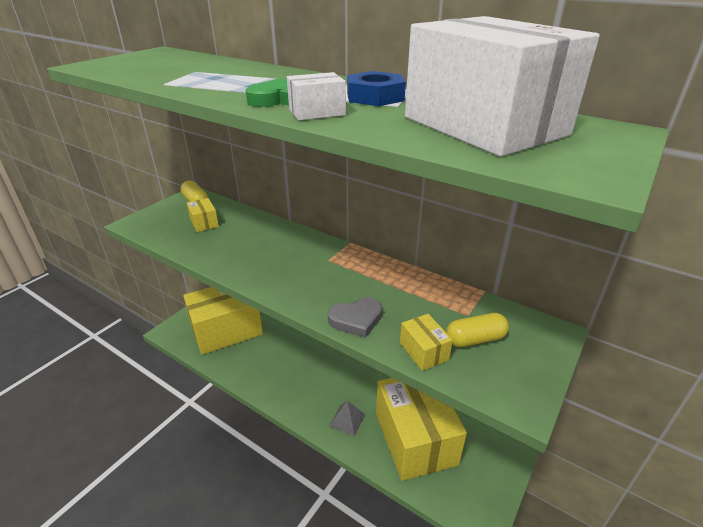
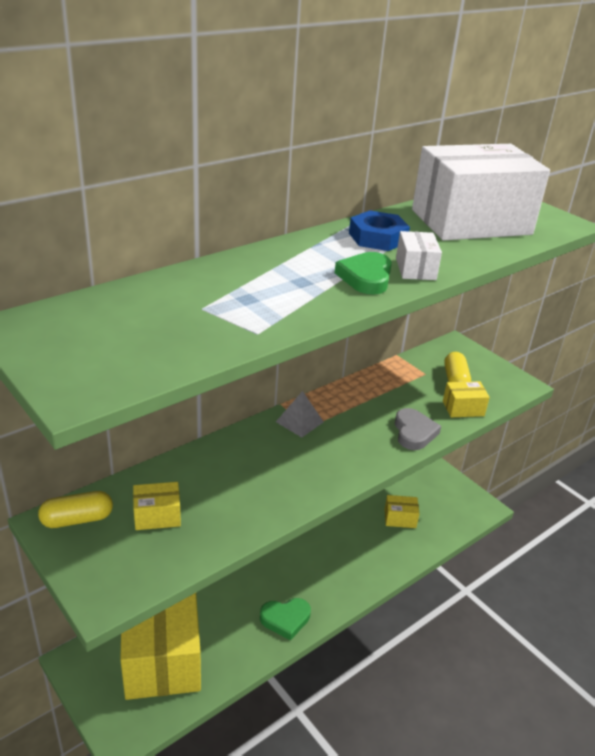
camera: 75 degrees left, 0 degrees up
(269, 382) = (285, 619): none -> green heart
(347, 420) = (364, 561): grey pyramid -> grey pyramid (299, 421)
(415, 438) = (400, 518): yellow box -> yellow box, size x0.40

